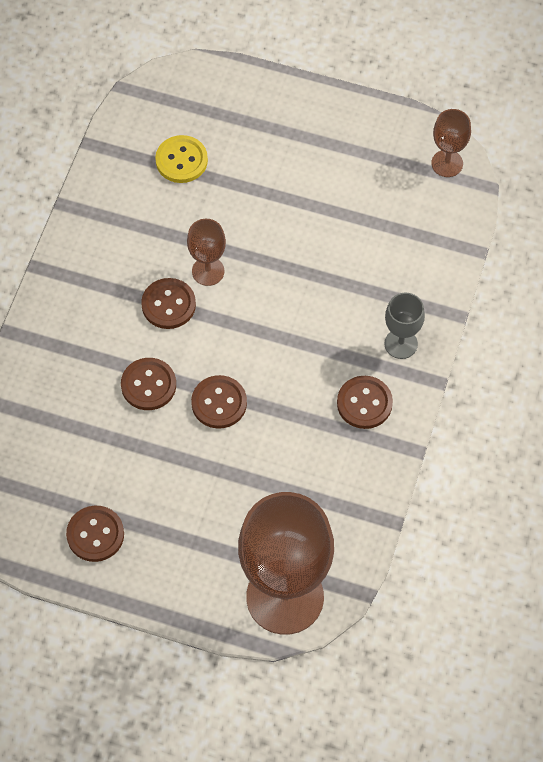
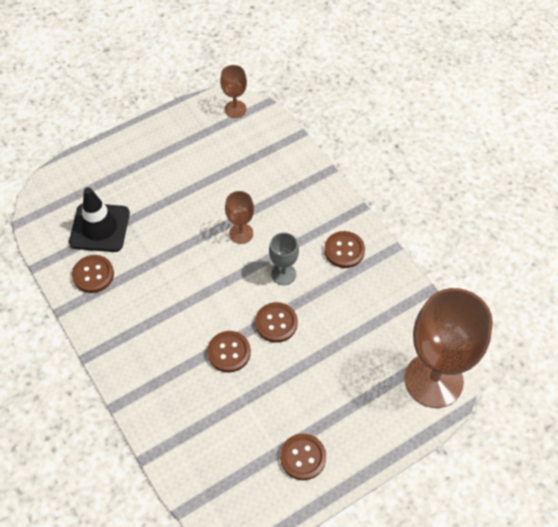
camera: 50 degrees left, 5 degrees down
(168, 305) = (186, 302): brown button -> brown button (93, 275)
(181, 160) = (100, 228): yellow button -> black traffic cone
(208, 271) = (185, 266): brown goblet -> brown goblet (241, 233)
(401, 344) = (323, 207): grey goblet -> grey goblet (283, 274)

